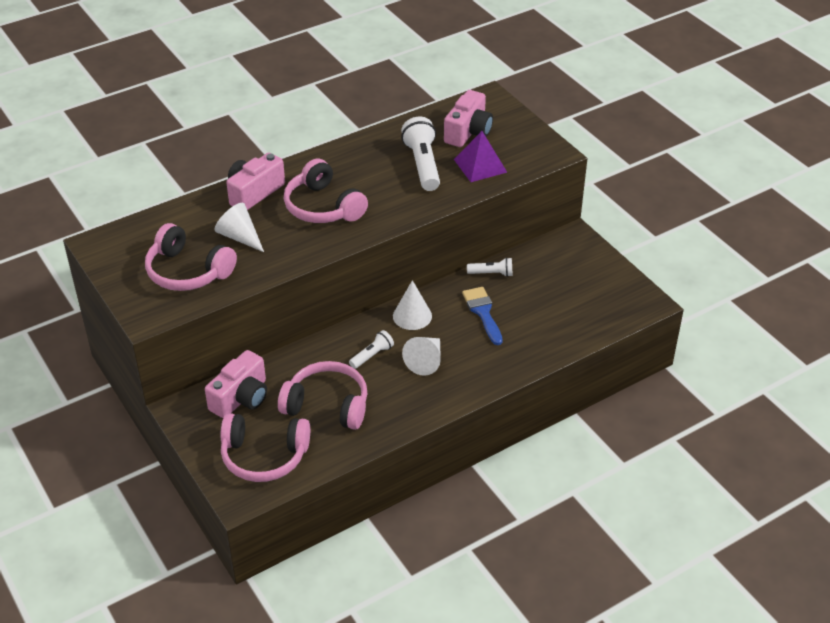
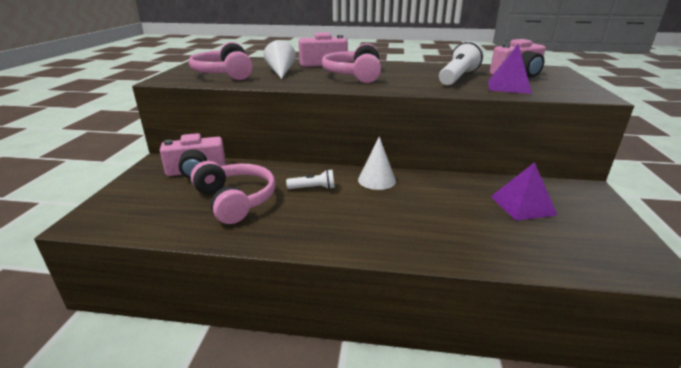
camera: 40 degrees right, 15 degrees down
(264, 456) = (145, 207): pink headphones -> none
(426, 361) = (349, 209): white cone -> none
(482, 312) = (441, 201): blue brush -> none
(492, 273) = (477, 182): white flashlight -> none
(541, 284) = (522, 205): none -> purple pyramid

